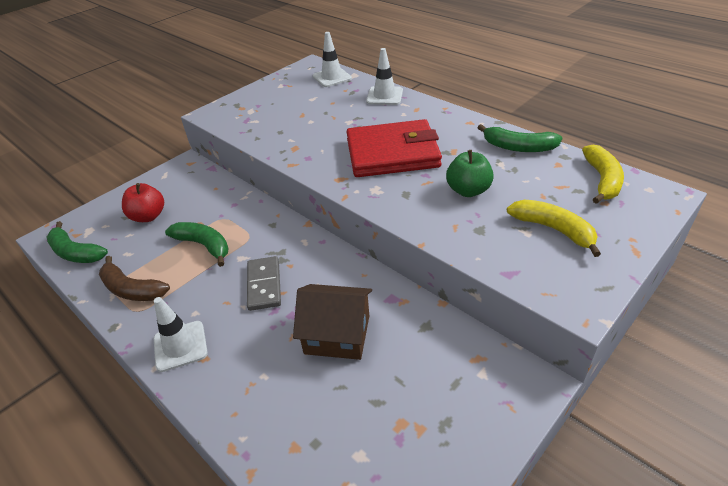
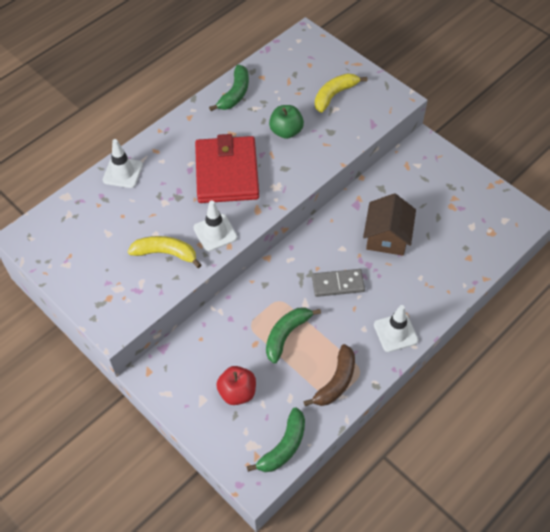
camera: 90 degrees left, 15 degrees up
(332, 77) = (65, 216): white traffic cone -> white traffic cone (215, 233)
(602, 180) = (285, 59): yellow banana -> yellow banana (165, 253)

